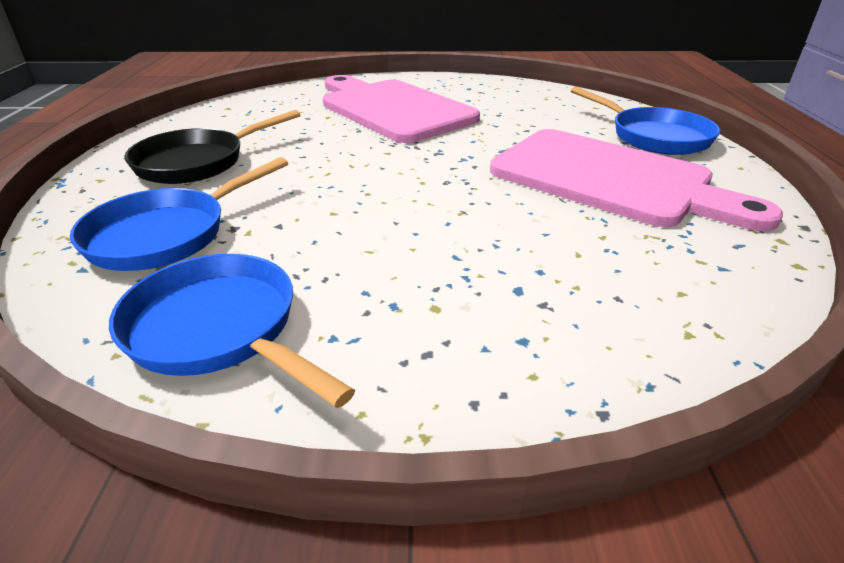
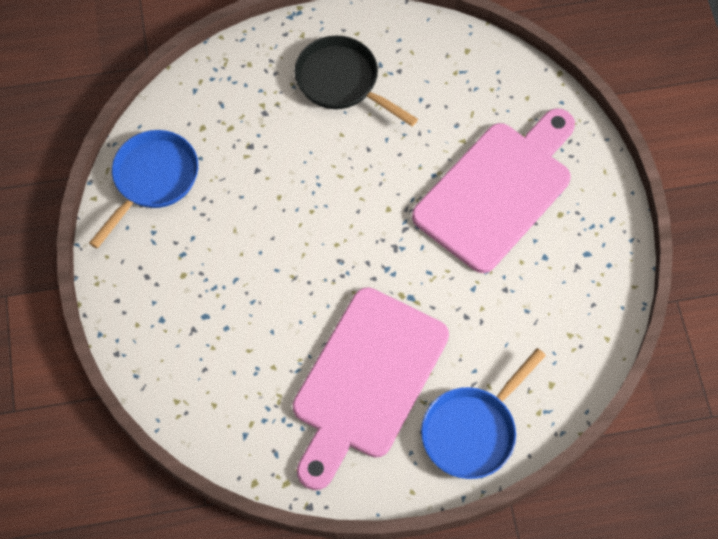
camera: 80 degrees right, 30 degrees up
(167, 234) = (236, 113): blue pan -> none

